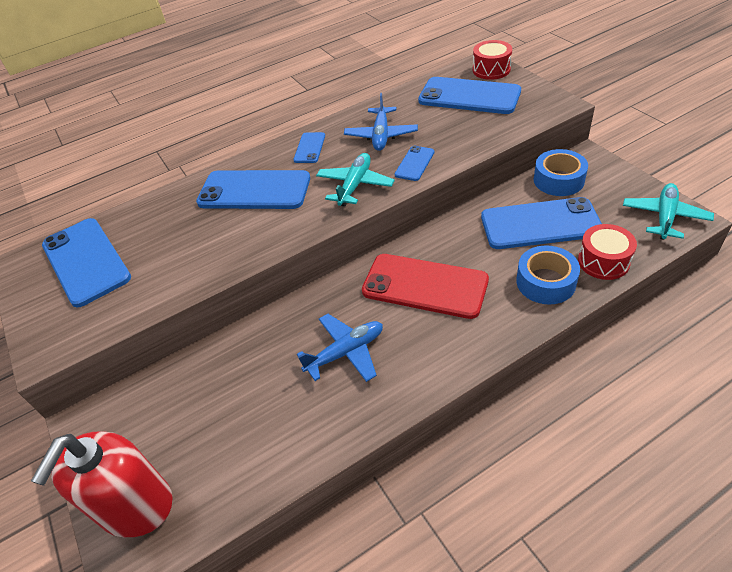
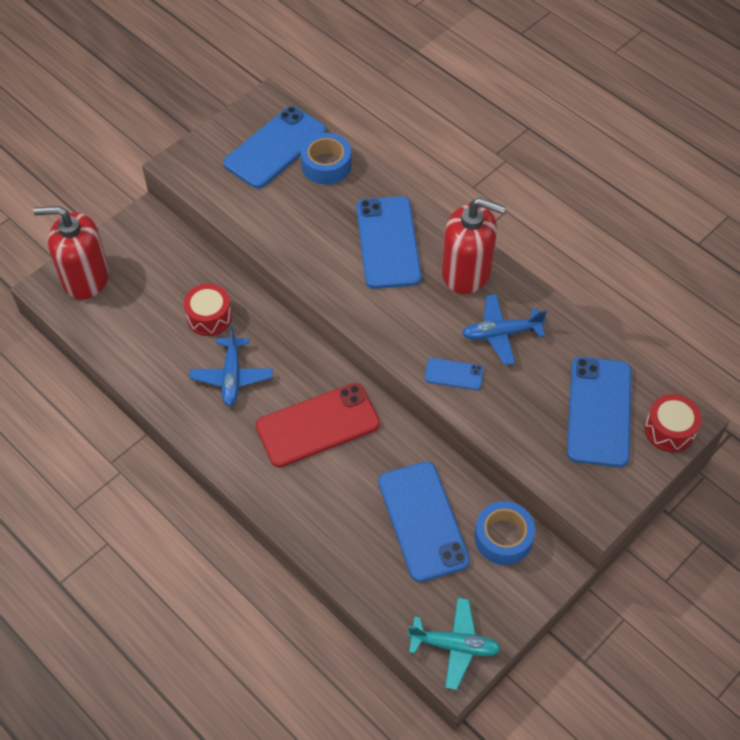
camera: 70 degrees right, 10 degrees up
(310, 148) = (466, 271): blue phone -> red soap dispenser
(345, 352) = (232, 376): blue plane -> blue plane turned 45 degrees clockwise
(355, 185) = (408, 327): turquoise plane -> none
(424, 286) = (317, 425): red phone -> red phone turned 60 degrees clockwise
(545, 282) = (337, 529): blue tape -> blue tape (326, 165)
(603, 261) = (374, 581): red drum -> red drum (209, 317)

